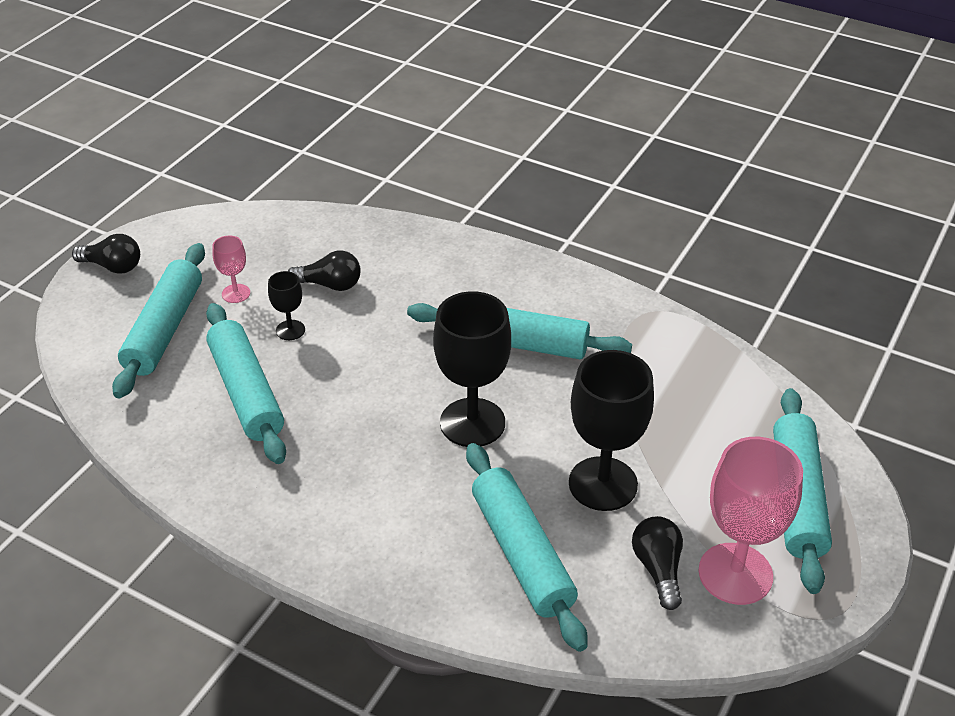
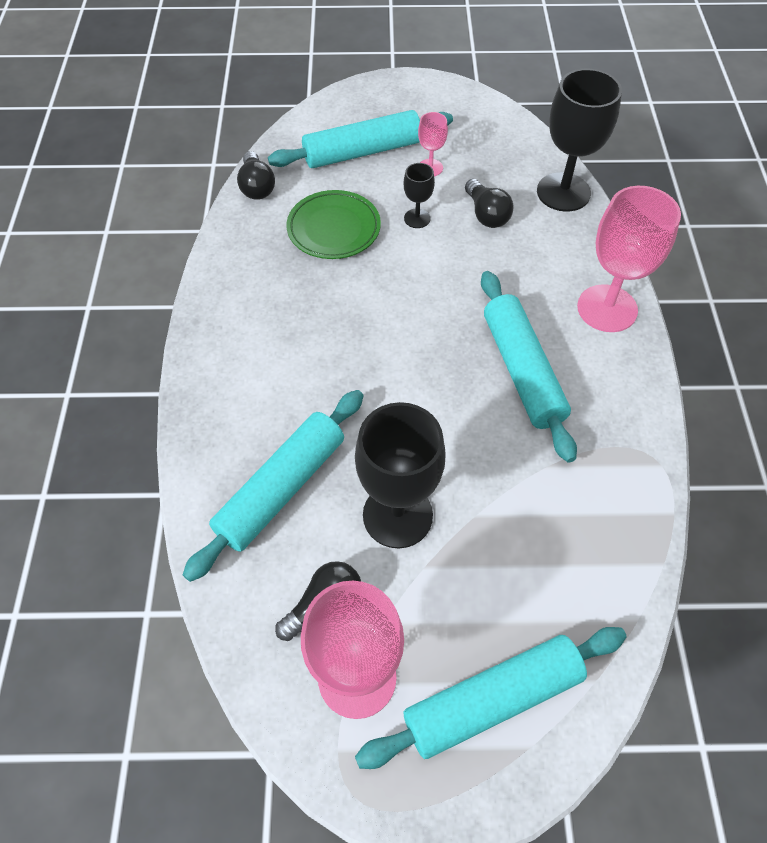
camera: 60 degrees right, 15 degrees up
(112, 266) = (402, 91): black light bulb -> black light bulb (256, 186)
(246, 392) = (334, 229): turquoise rolling pin -> green plate
(472, 423) = (403, 384): black goblet -> black goblet (563, 192)
(495, 265) = (607, 308): none -> pink goblet

